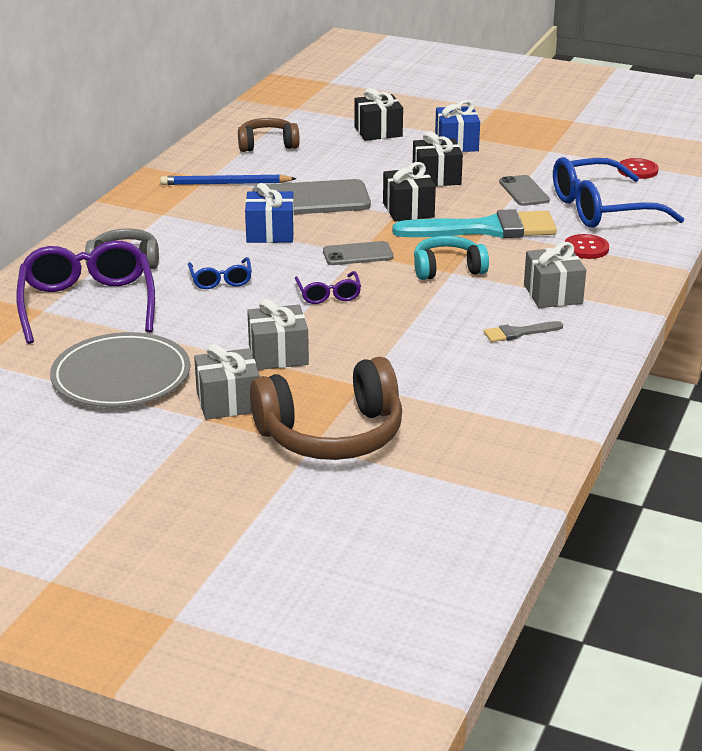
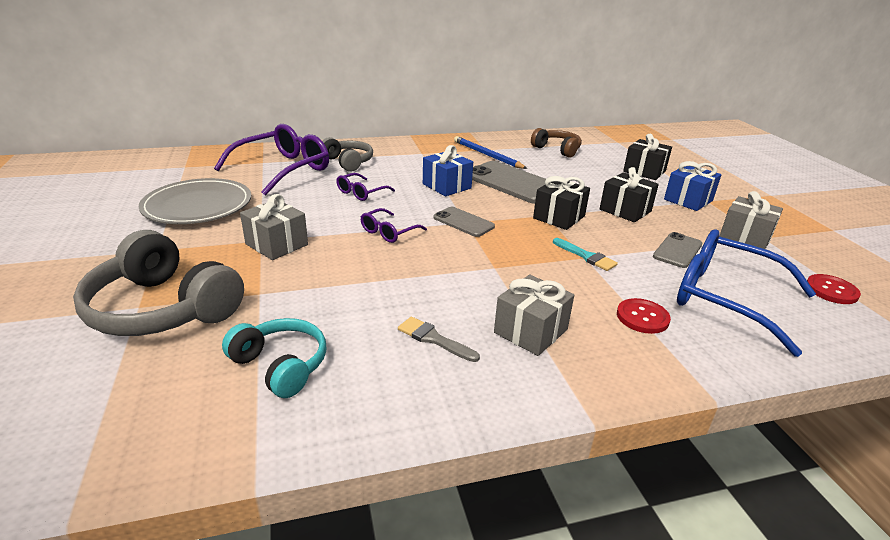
camera: 50 degrees right, 0 degrees up
(221, 280) = (361, 193): blue glasses -> purple glasses
(228, 402) = (188, 250): grey gift -> grey gift (745, 237)
(331, 434) = (163, 308): brown headphones -> grey headphones
(447, 269) = (495, 264): turquoise headphones -> turquoise headphones (280, 366)
(485, 229) = (586, 256): turquoise brush -> turquoise brush, size x0.44

